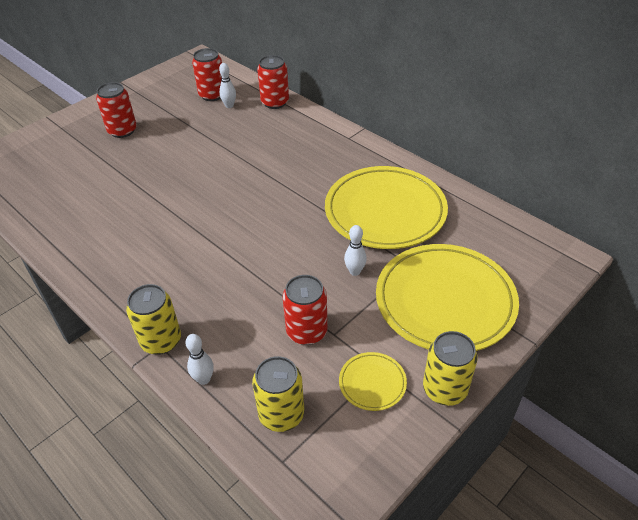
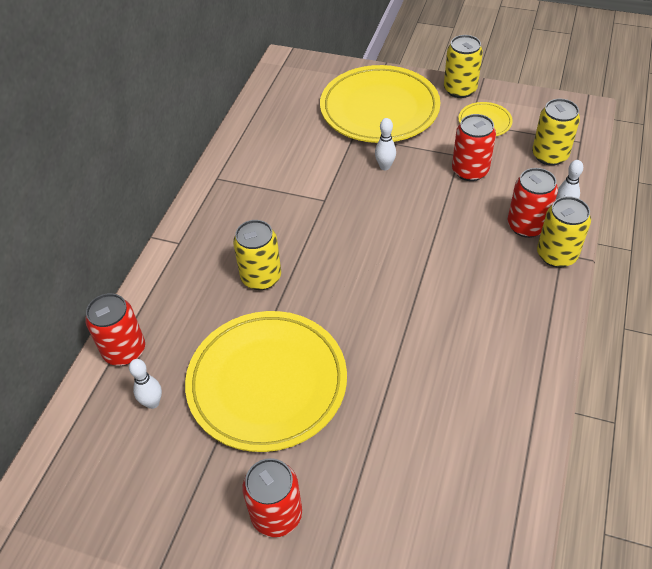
camera: 115 degrees left, 5 degrees up
(212, 95) = (129, 443): red can -> red can (526, 226)
(285, 166) = (261, 277): none -> yellow can
(385, 211) = (293, 173): yellow plate -> yellow plate (267, 383)

